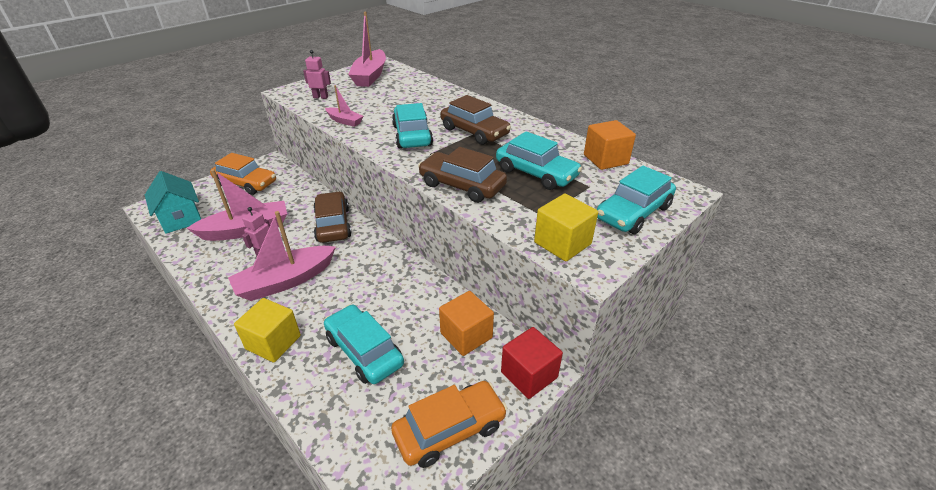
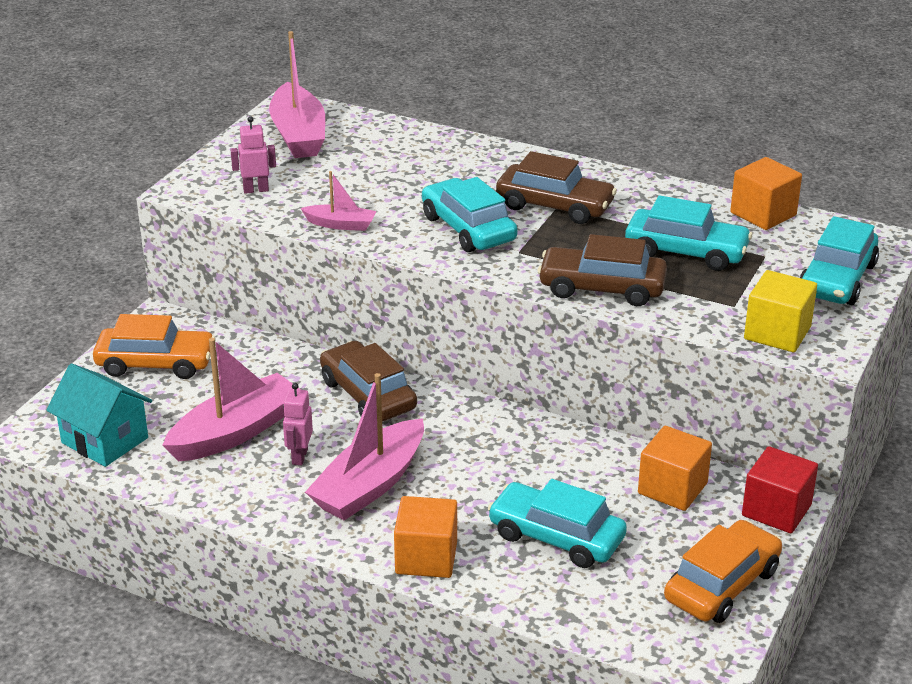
camera: 20 degrees left, 5 degrees down
(273, 342) = (426, 558): yellow cube -> orange cube

